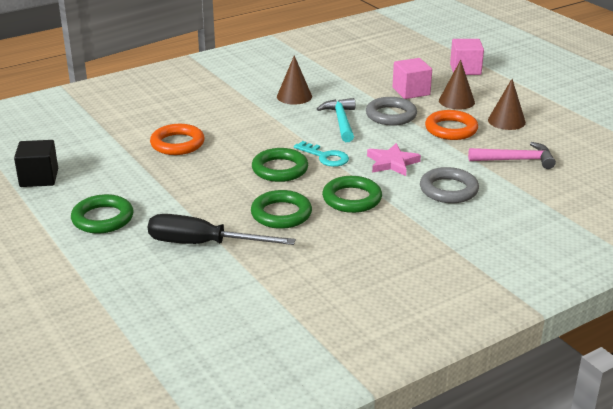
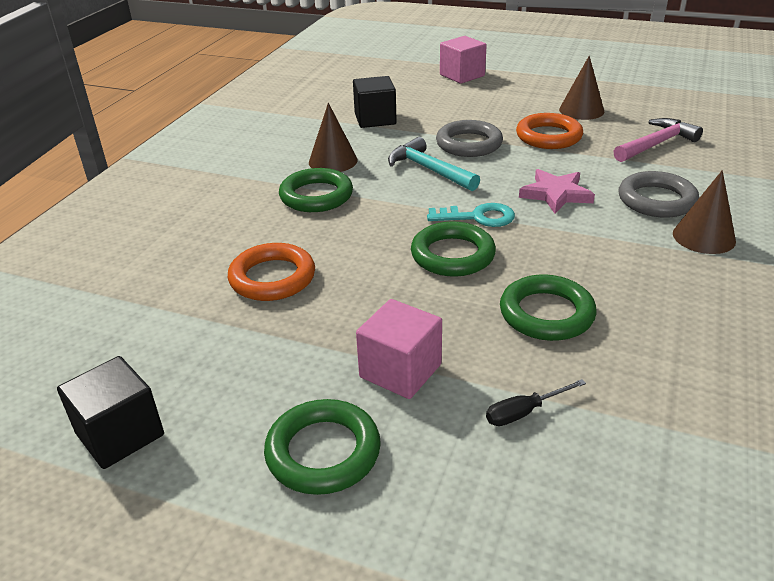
camera: 35 degrees left, 5 degrees up
(203, 244) = (524, 412): black screwdriver -> black screwdriver, size x0.44
(352, 199) = (587, 255): green ring -> green ring (316, 196)
(358, 80) = (375, 119): none -> black cube
(411, 91) = (447, 113): pink cube -> pink cube (400, 371)
(456, 101) = (506, 107): brown cone -> brown cone (703, 237)

